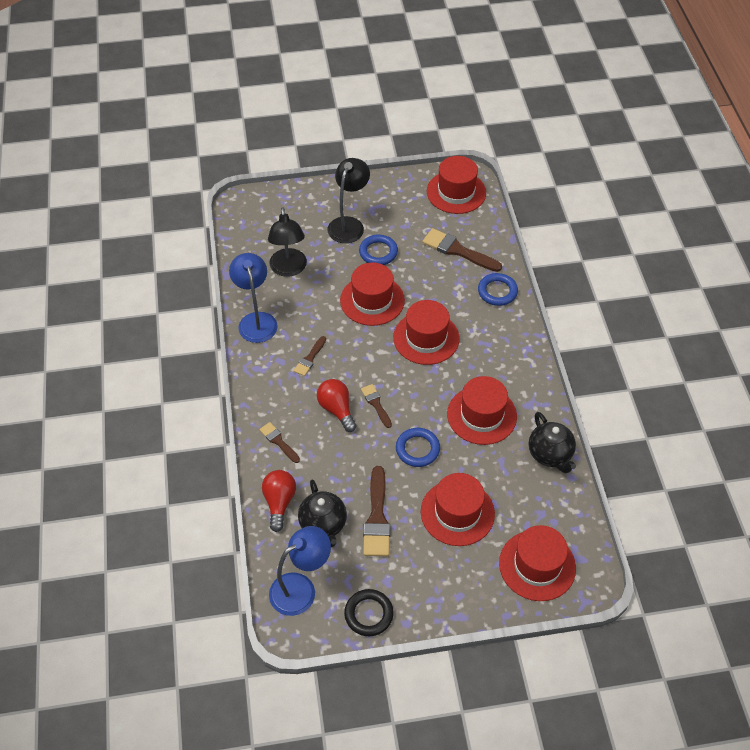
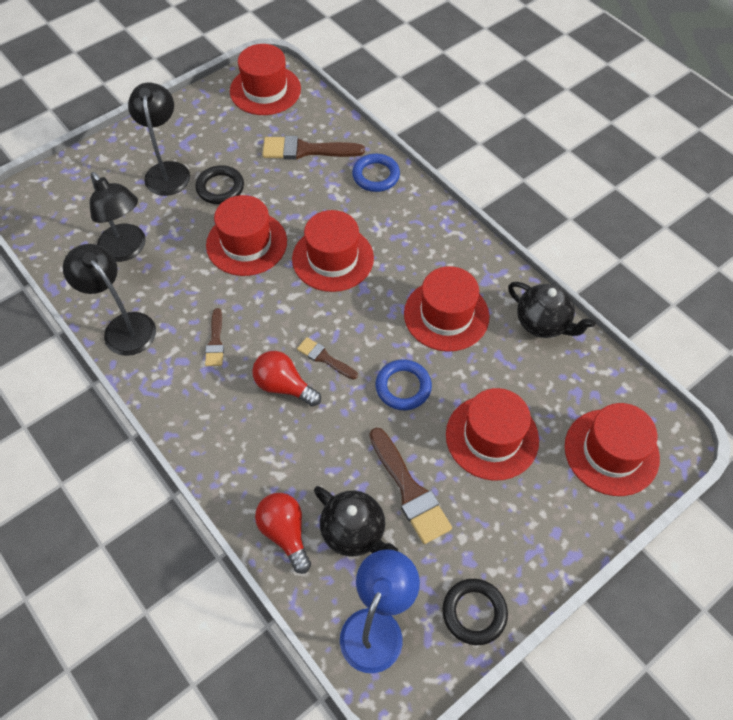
camera: 30 degrees left, 5 degrees up
(256, 320) = (123, 326): blue lamp -> black lamp
(278, 441) = (238, 458): brown brush -> none
(378, 252) = (220, 188): blue ring -> black ring

